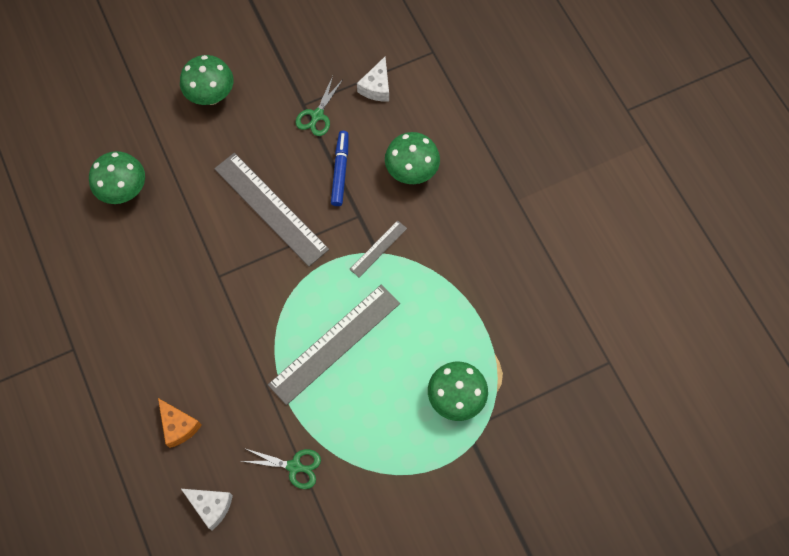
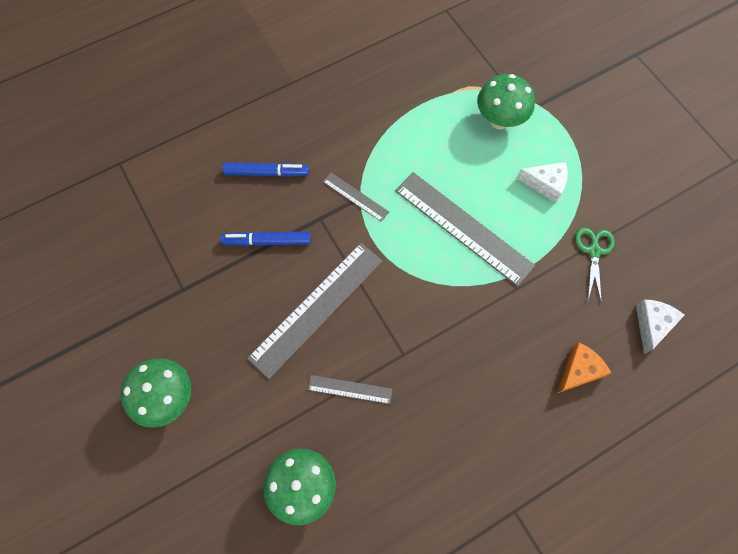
camera: 95 degrees left, 0 degrees up
(195, 230) = (350, 389): none -> grey ruler
(317, 116) = (198, 272): green scissors -> none
(376, 87) = (162, 214): white cheese -> white cheese (545, 184)
(411, 172) = (266, 173): green mushroom -> blue marker

